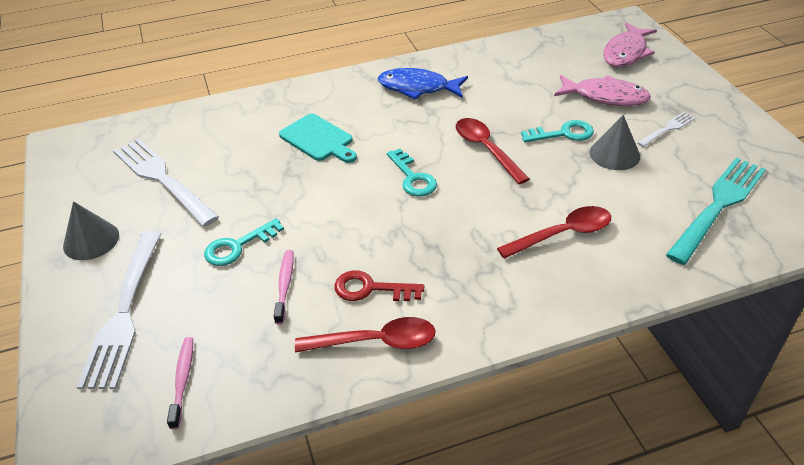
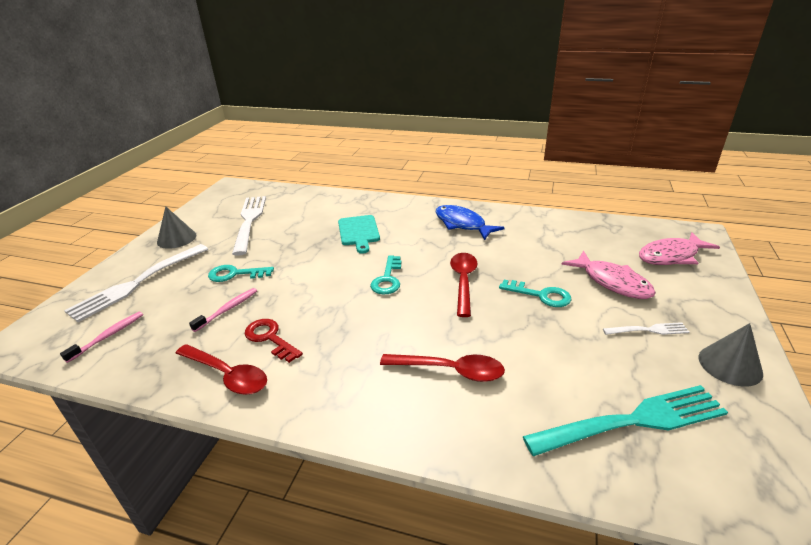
camera: 35 degrees right, 10 degrees down
(614, 154) = (570, 329): grey cone -> grey cone (730, 365)

